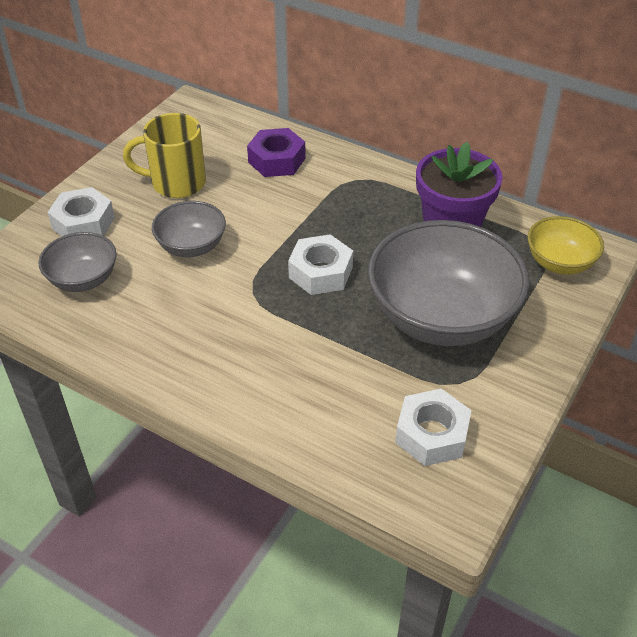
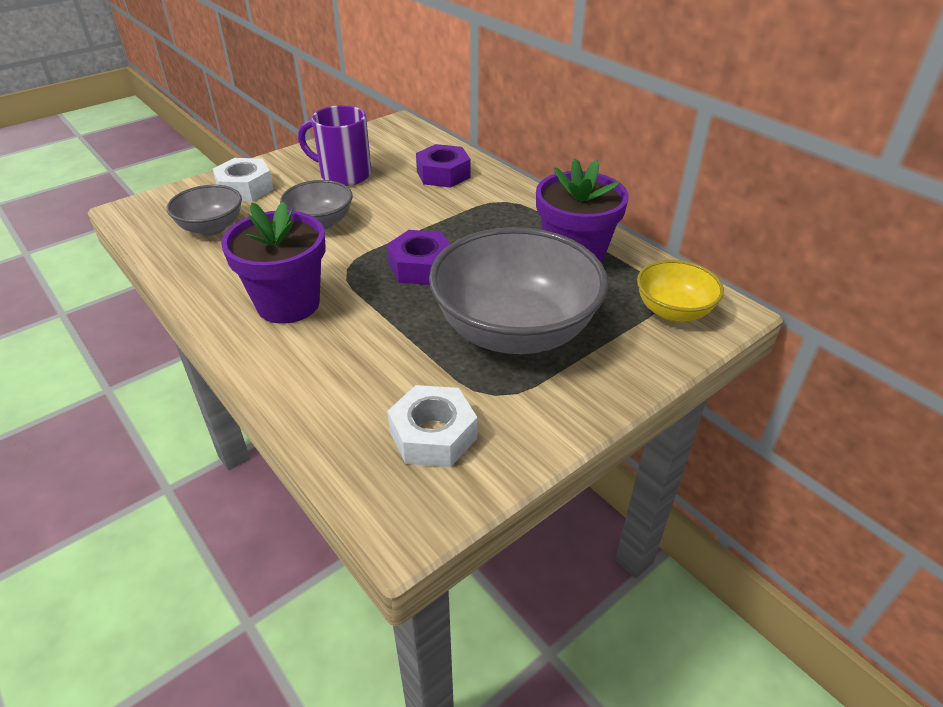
camera: 20 degrees right, 5 degrees down
(176, 183) = (343, 174): yellow mug -> purple mug
(223, 344) = (288, 304): none -> purple flower pot
(320, 272) = (421, 266): white nut -> purple nut

